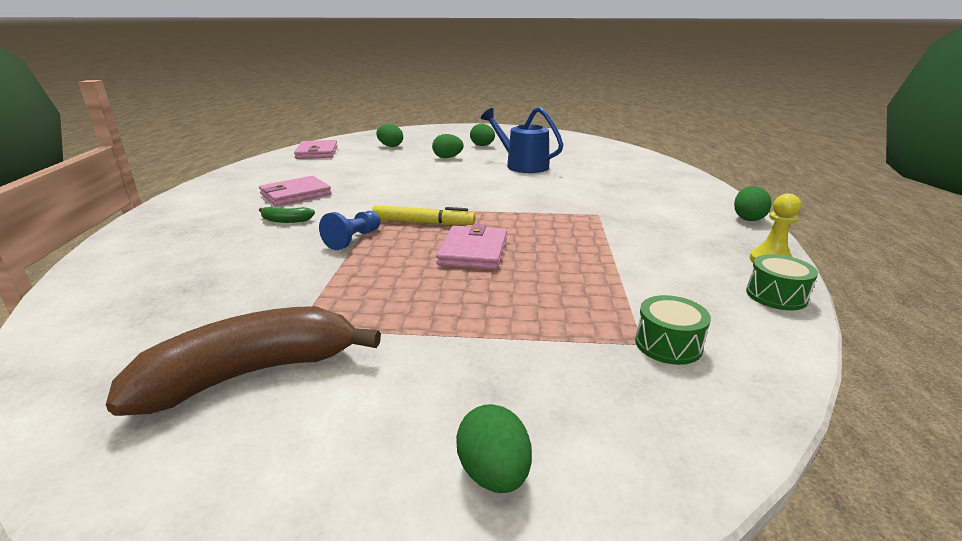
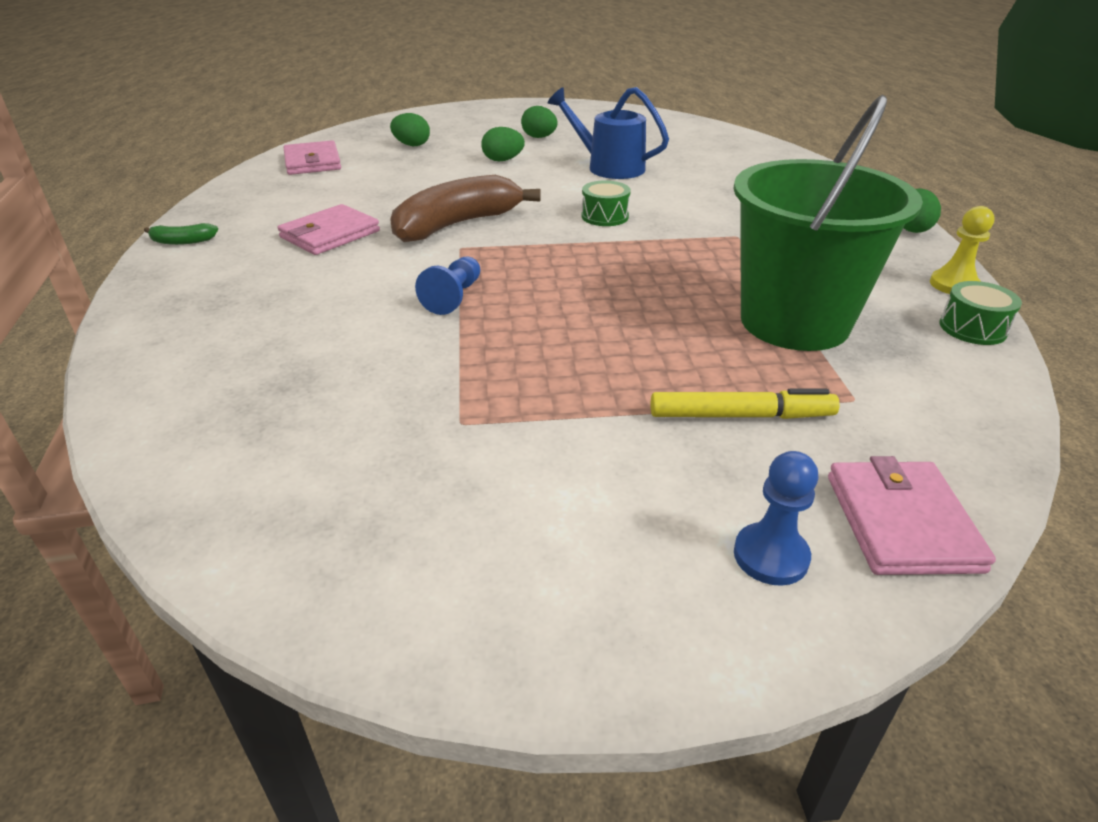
camera: 10 degrees left, 10 degrees up
(250, 374) = (445, 485): brown banana -> brown banana (456, 225)
(286, 220) = (345, 276): green banana -> green banana (183, 241)
(423, 223) = (528, 265): yellow marker -> yellow marker (741, 415)
(473, 251) = (613, 301): pink wallet -> pink wallet (901, 522)
(494, 474) = (770, 556): green egg -> blue pawn
(615, 278) = (794, 322): none -> green bucket
(668, 344) = (883, 398): green drum -> green drum (605, 216)

